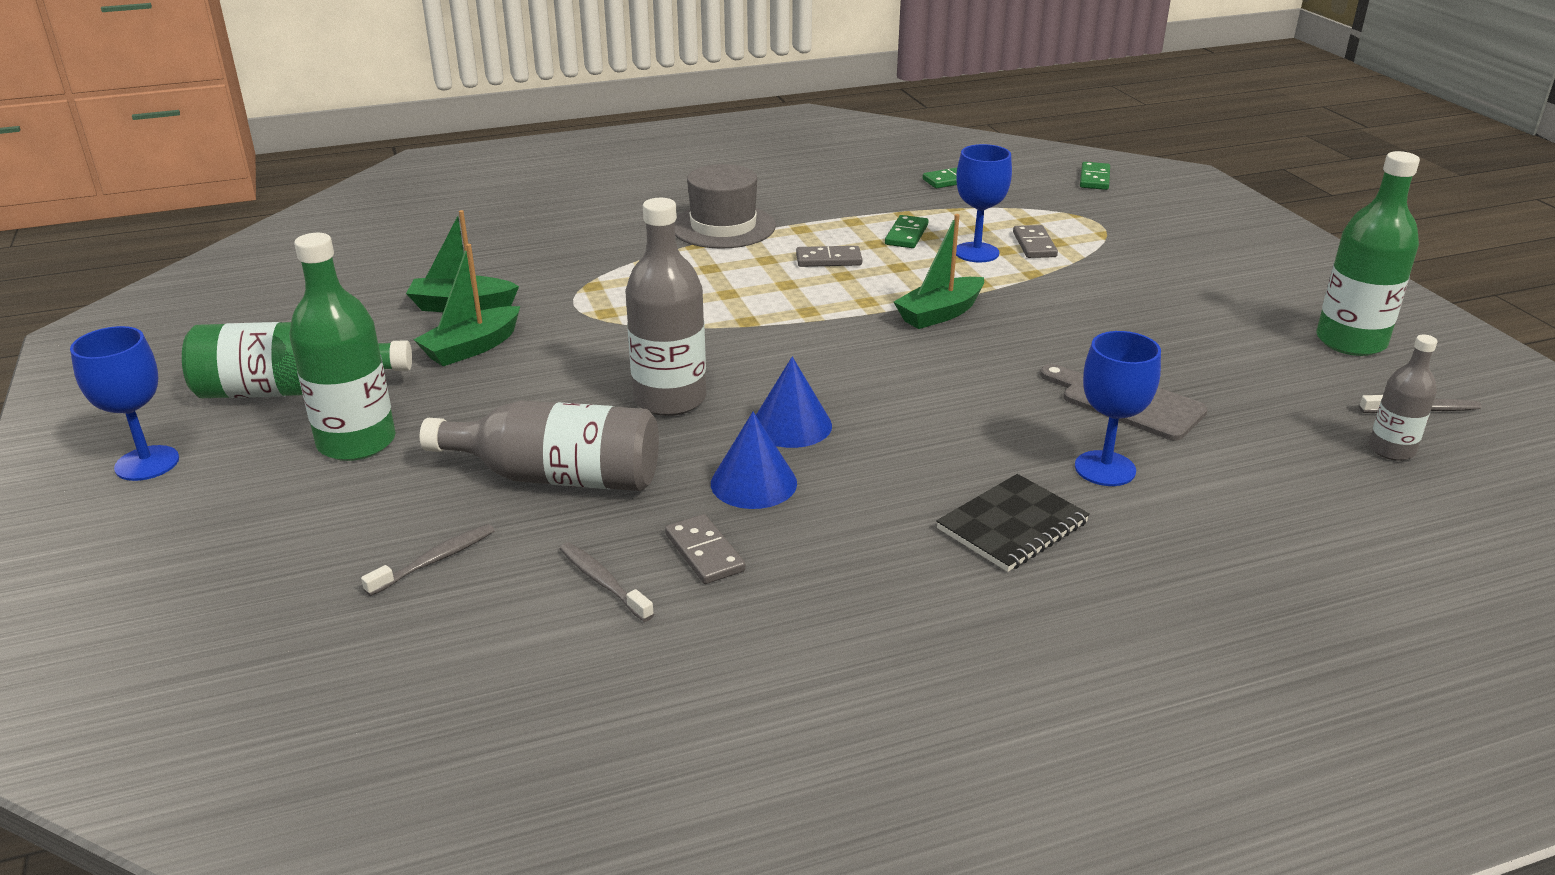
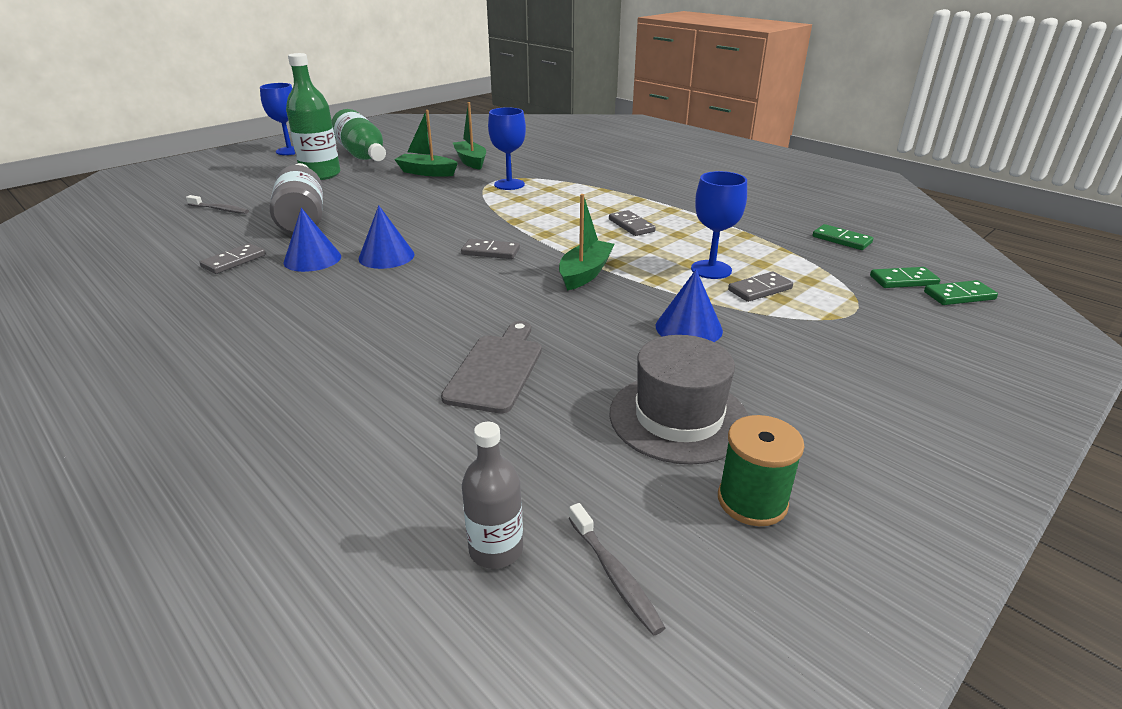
camera: 65 degrees right, 0 degrees up
(603, 582) = (203, 244): grey toothbrush -> none
(669, 399) = (399, 221): grey bottle -> none
(723, 227) = (642, 190): grey hat -> grey hat (678, 417)
(835, 354) = (490, 252): none -> grey domino
(906, 235) = (708, 241): green domino -> green domino (903, 280)
(939, 314) = (585, 273): green boat -> green boat turned 90 degrees clockwise
(1012, 526) = (281, 346): black notebook -> none
(1091, 295) = (688, 328): none -> blue cone
(1105, 468) = (377, 373): blue goblet -> blue goblet (509, 184)
(1350, 342) = (752, 501): green bottle -> green spool

